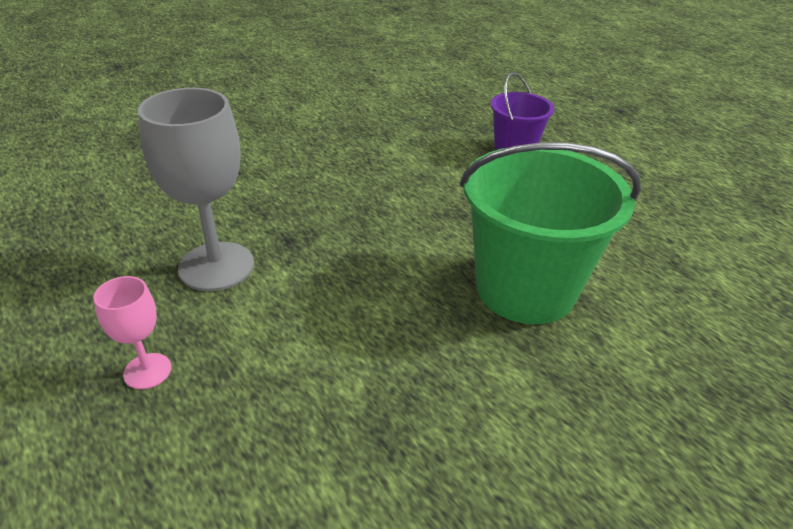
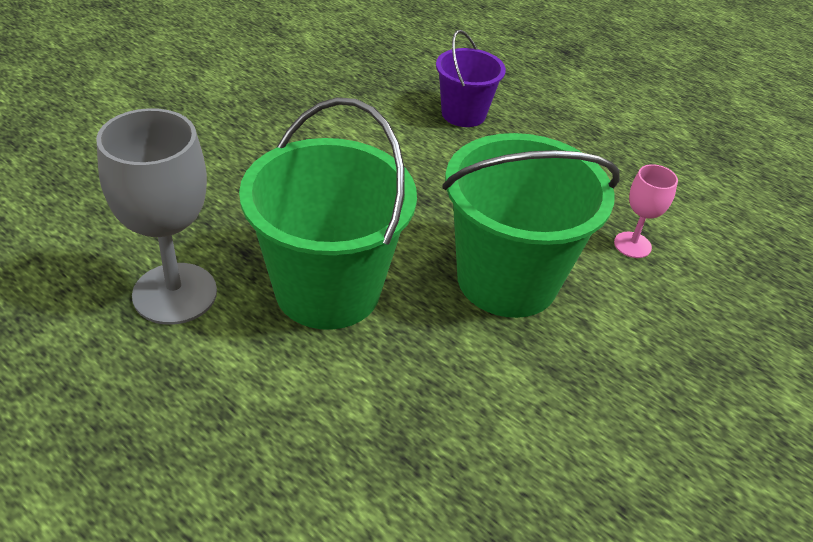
camera: 15 degrees left, 5 degrees up
(147, 371) = (142, 423): pink goblet -> pink goblet (632, 245)
(351, 278) = (327, 290): none -> green bucket

